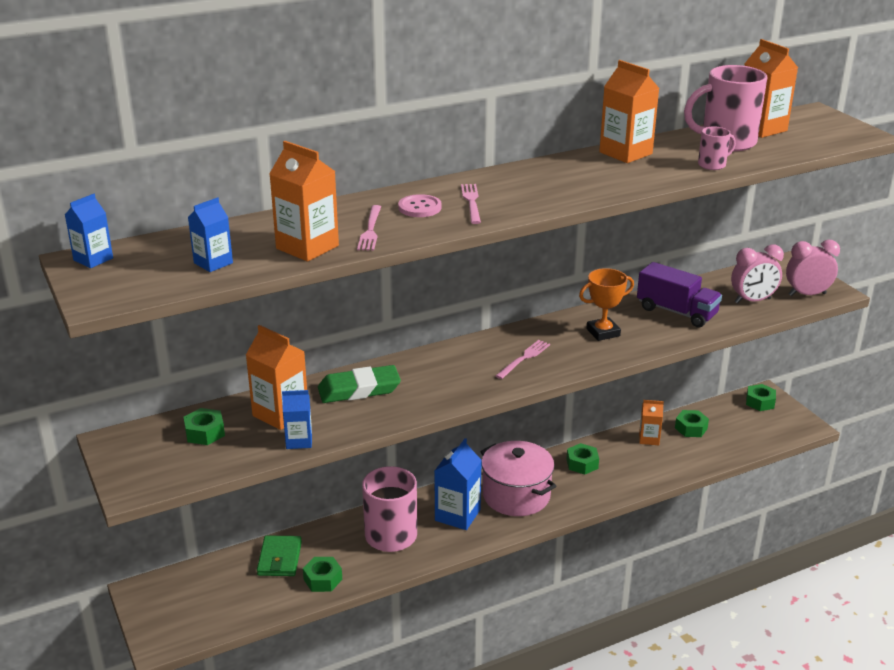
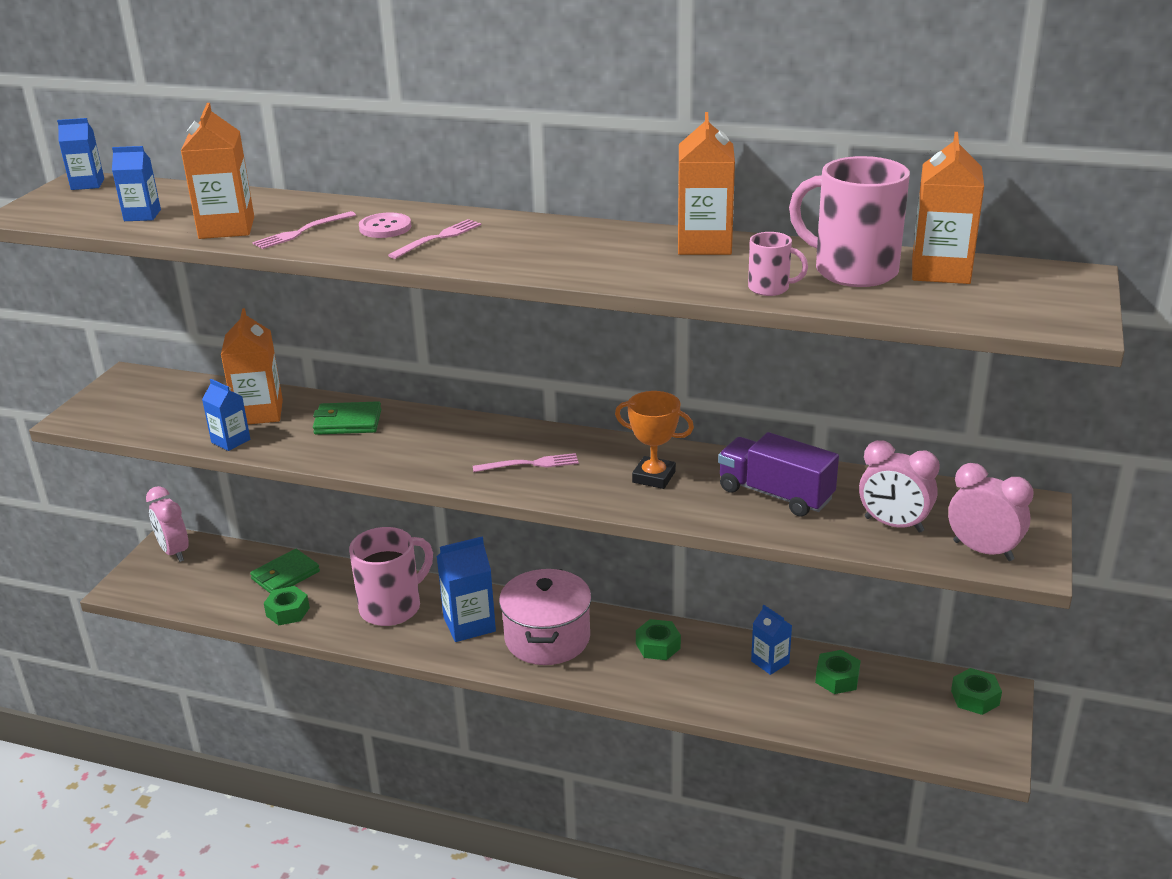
camera: 45 degrees right, 0 degrees up
(159, 594) = (174, 552): none -> pink clock
(205, 433) = (187, 401): green nut -> none
(359, 389) = (348, 422): green eraser -> green wallet
(649, 439) = (770, 662): orange carton -> blue carton
(676, 312) = (775, 494): purple truck -> purple truck turned 135 degrees clockwise

